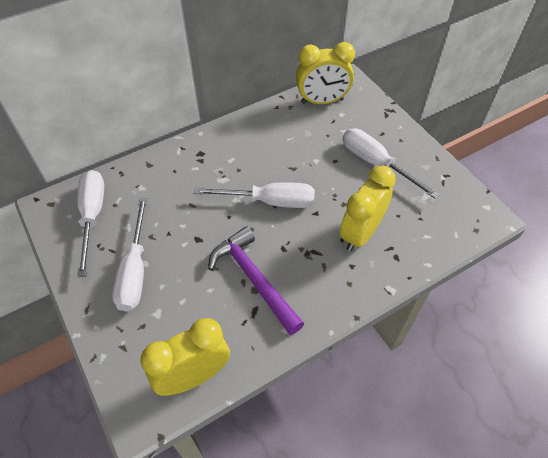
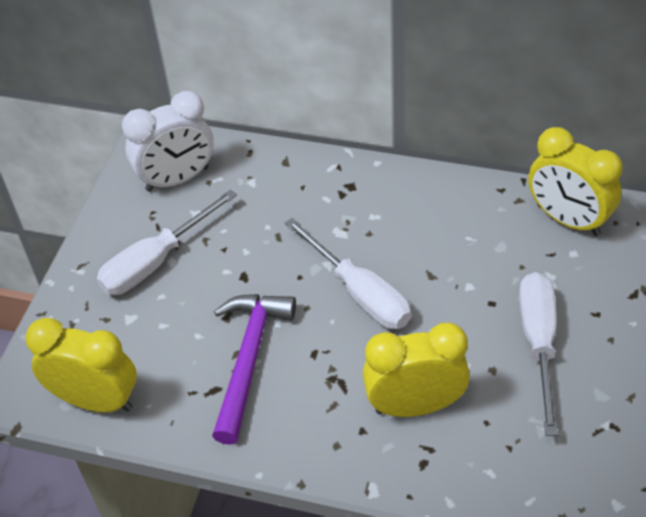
camera: 50 degrees right, 5 degrees down
(92, 216) = (177, 179): white screwdriver -> white clock

